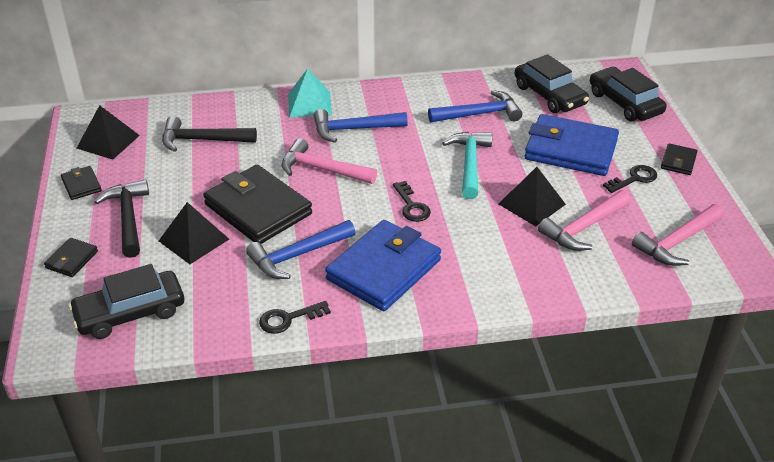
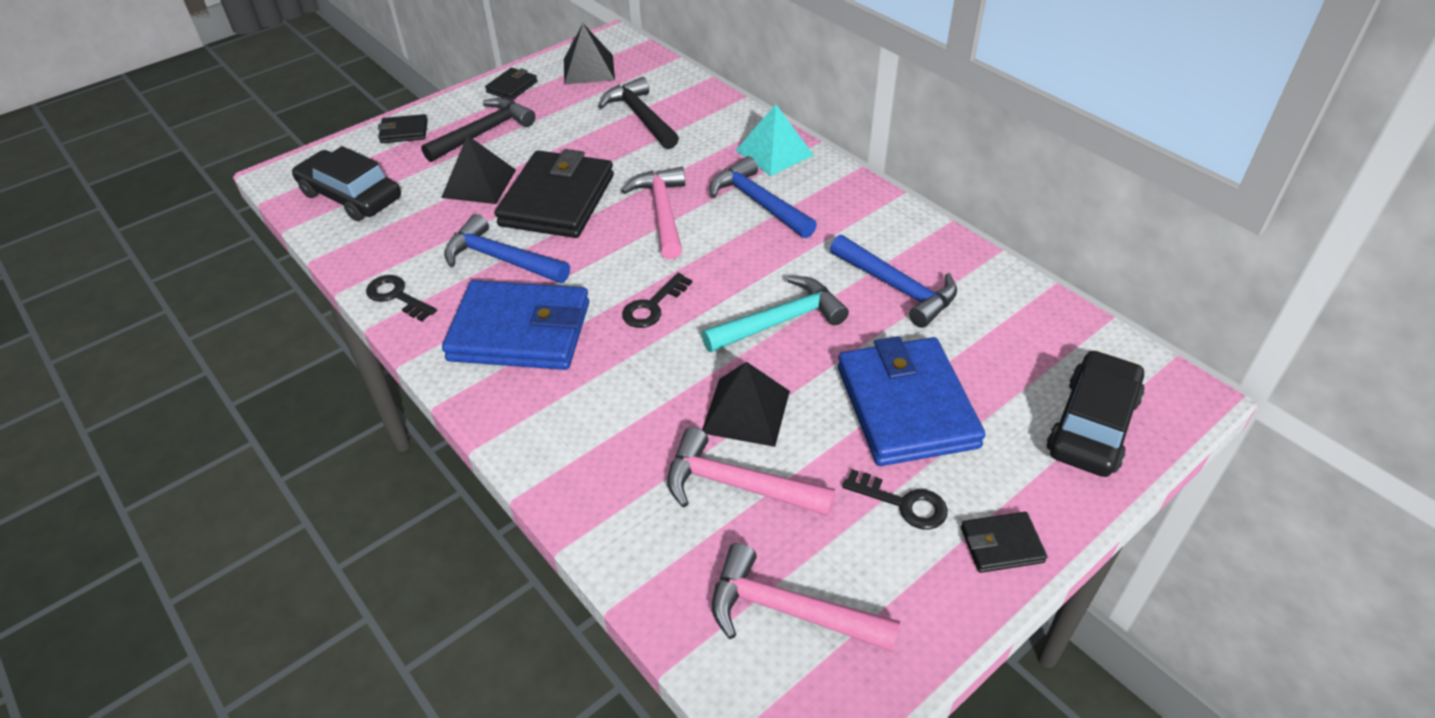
camera: 60 degrees right, 5 degrees up
(549, 95) = (1017, 336): black car -> none

